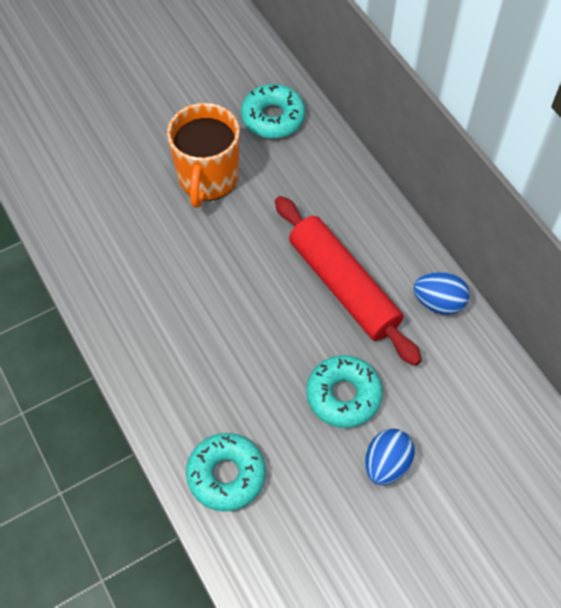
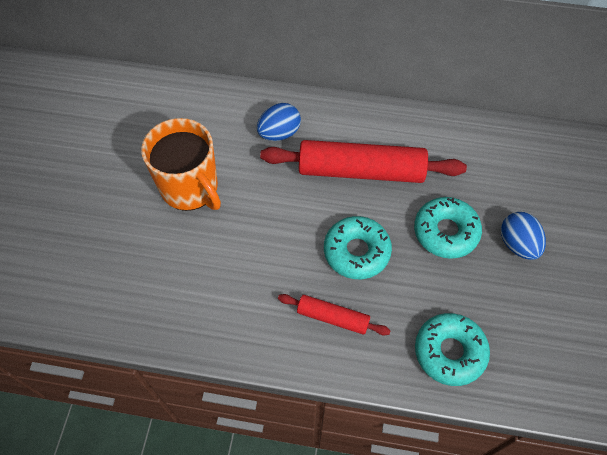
camera: 50 degrees left, 0 degrees up
(182, 364) = (333, 317): none -> red rolling pin
(273, 118) = (182, 112): turquoise donut -> turquoise donut (356, 252)
(438, 302) = (422, 128): blue egg -> blue egg (279, 133)

